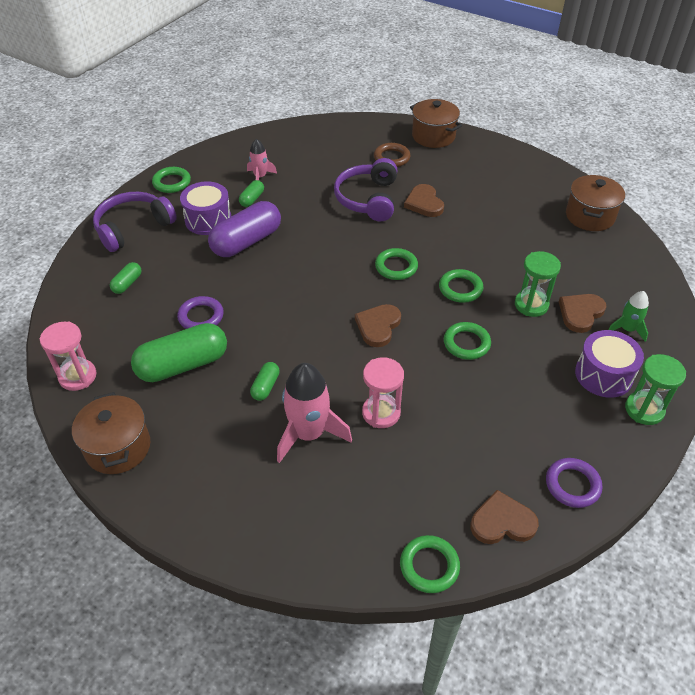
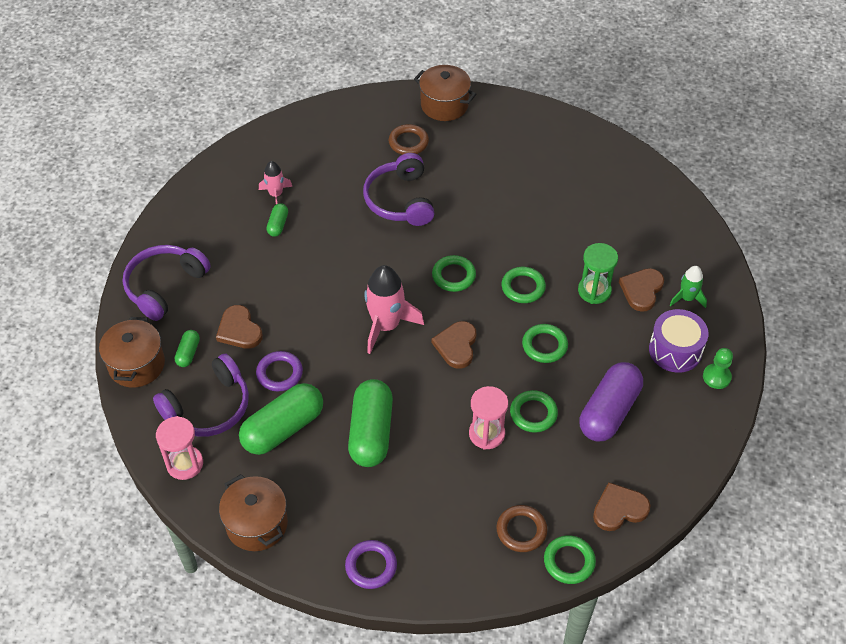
camera: 15 degrees left, 5 degrees up
(123, 332) = (208, 407): none -> purple headphones
(172, 182) = (182, 221): green ring -> green ring (533, 413)
(208, 220) = (241, 260): purple drum -> none
(247, 242) = (292, 278): purple capsule -> purple capsule (609, 411)
(265, 386) = (371, 432): green capsule -> green capsule, size x2.15
(308, 434) = (428, 469): pink rocket -> pink rocket (386, 326)
(386, 519) = (521, 530): none -> brown ring
(424, 203) = (459, 194): brown heart -> brown heart (239, 330)
(572, 485) = (670, 462): purple ring -> purple ring (371, 566)
(590, 216) = (627, 177): brown pot -> brown pot (136, 365)
(644, 410) = (716, 377): green hourglass -> green pawn

